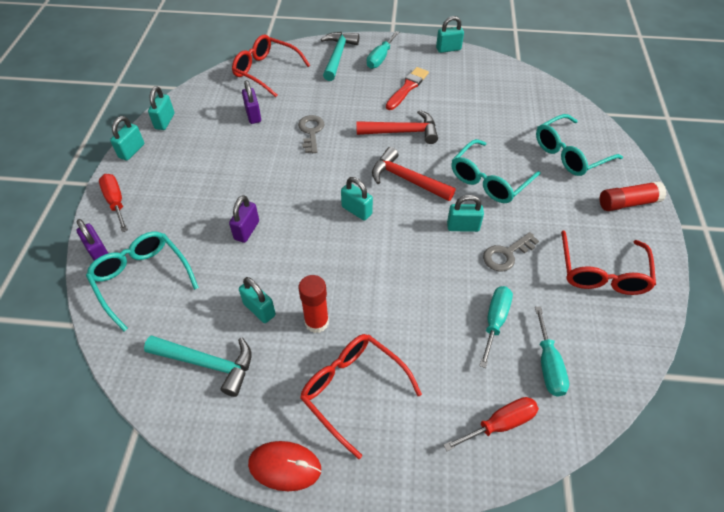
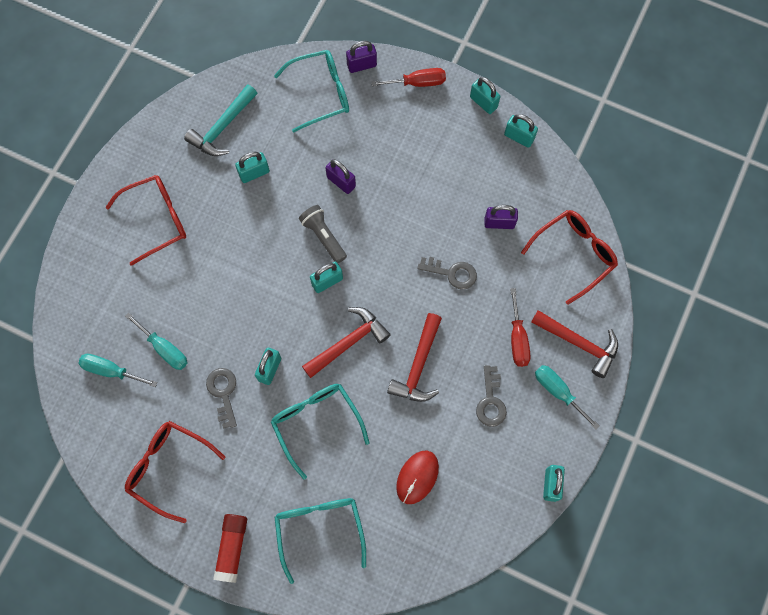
camera: 110 degrees right, 20 degrees up
(285, 466) = (124, 160): red mouse -> red mouse (417, 477)
(312, 227) = (323, 237): none -> grey flashlight
(316, 322) = (224, 212): red glue stick -> none
(338, 56) = (579, 343): turquoise hammer -> red hammer
(407, 88) = (490, 401): red brush -> grey key
(500, 424) = (85, 311): red screwdriver -> red screwdriver (517, 339)

